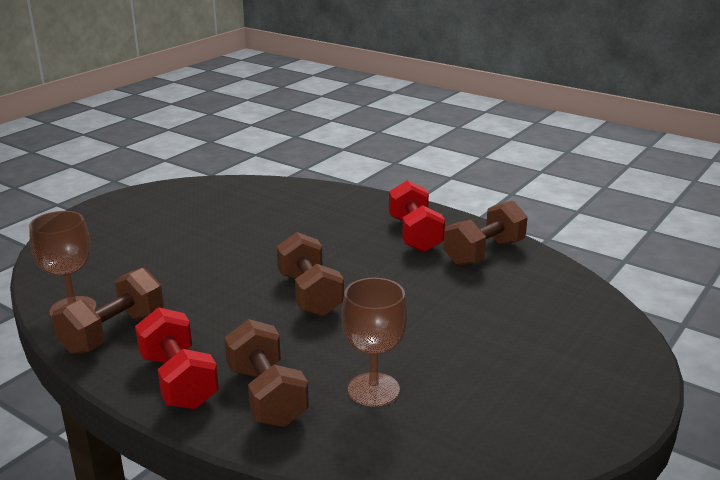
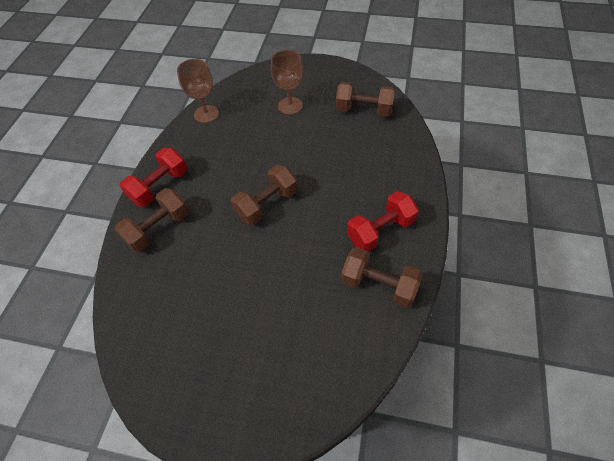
camera: 70 degrees right, 30 degrees up
(113, 332) = (191, 140): brown dumbbell -> brown dumbbell (364, 110)
(373, 389) = (179, 276): brown goblet -> brown goblet (290, 106)

